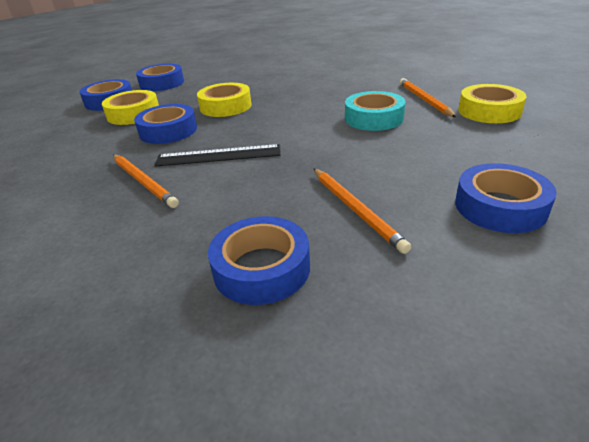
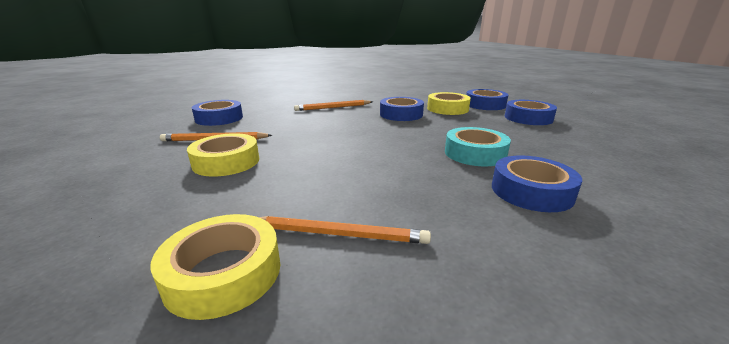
camera: 110 degrees right, 10 degrees down
(218, 155) = (340, 121): black ruler -> none
(225, 106) = (437, 131): yellow tape -> yellow tape (226, 162)
(374, 118) = (327, 180): turquoise tape -> turquoise tape (475, 153)
(500, 207) = (120, 177): blue tape -> blue tape (531, 191)

